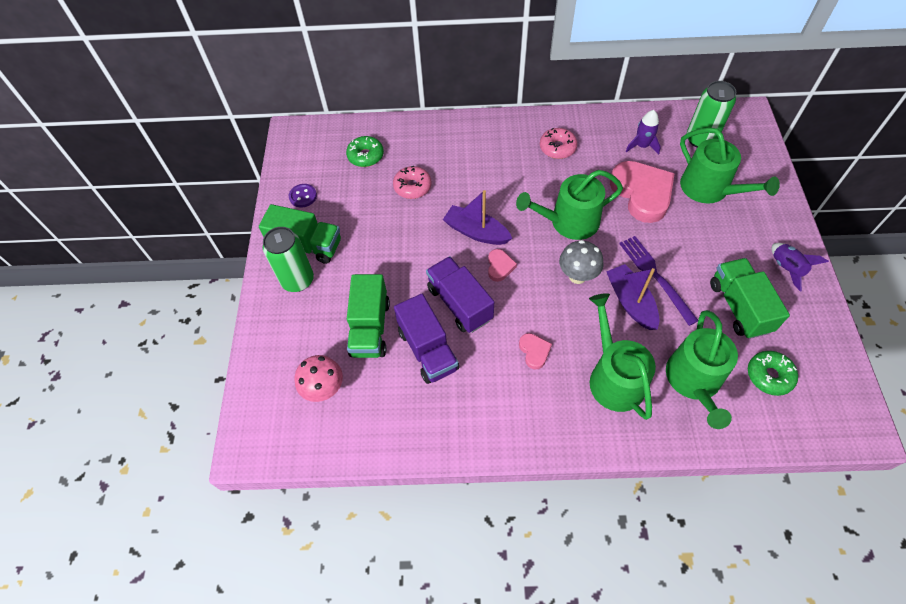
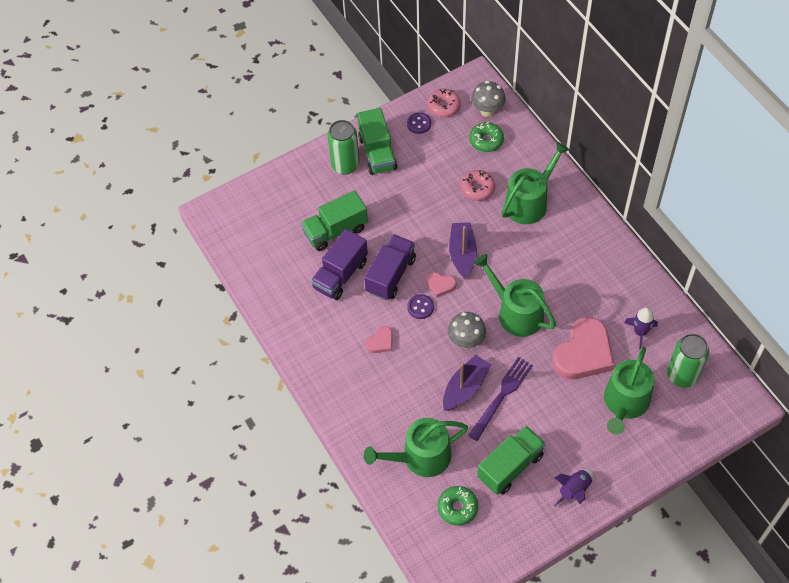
camera: 60 degrees right, 0 degrees up
(324, 389) = (273, 231): pink mushroom -> none
(334, 140) = (487, 111): none -> grey mushroom
(499, 266) = (440, 285): pink heart -> pink heart turned 45 degrees clockwise
(514, 296) = (420, 307): none -> purple button
(557, 148) = (591, 269): pink donut -> pink donut (443, 106)
(614, 377) = (391, 402): green watering can -> green watering can (529, 202)

